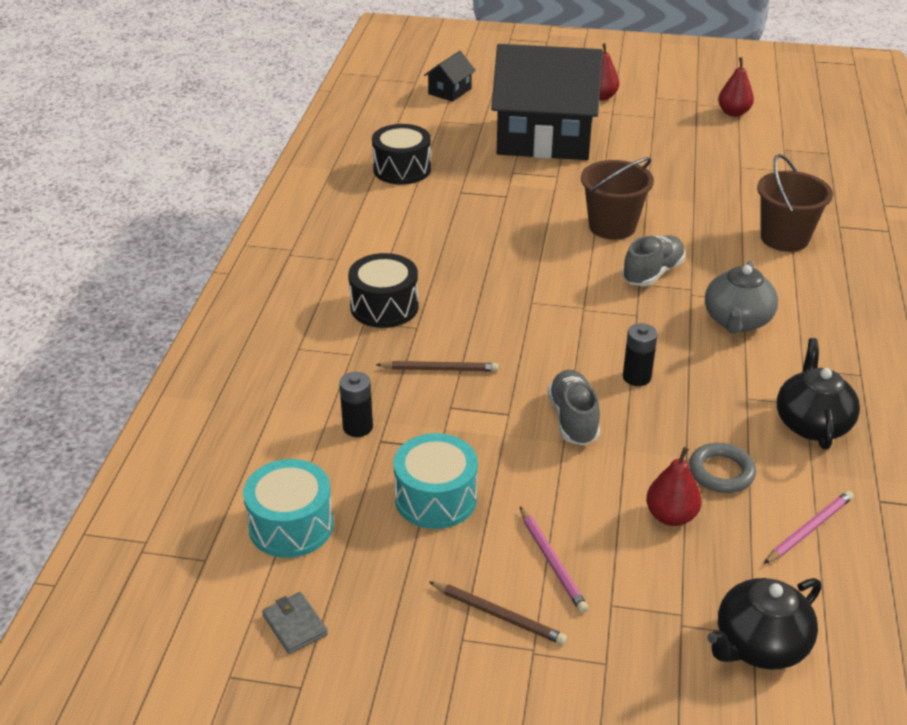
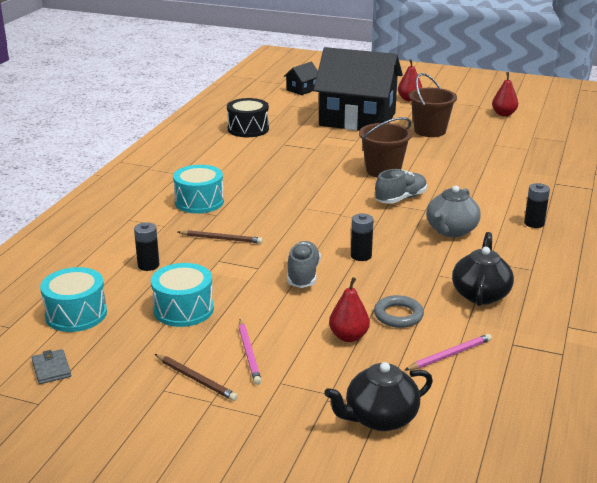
camera: 10 degrees right, 10 degrees down
(384, 307) = (199, 202): black drum -> turquoise drum
(784, 238) = (509, 187): brown bucket -> brown bucket (430, 131)
(837, 297) = (534, 223): none -> black battery

